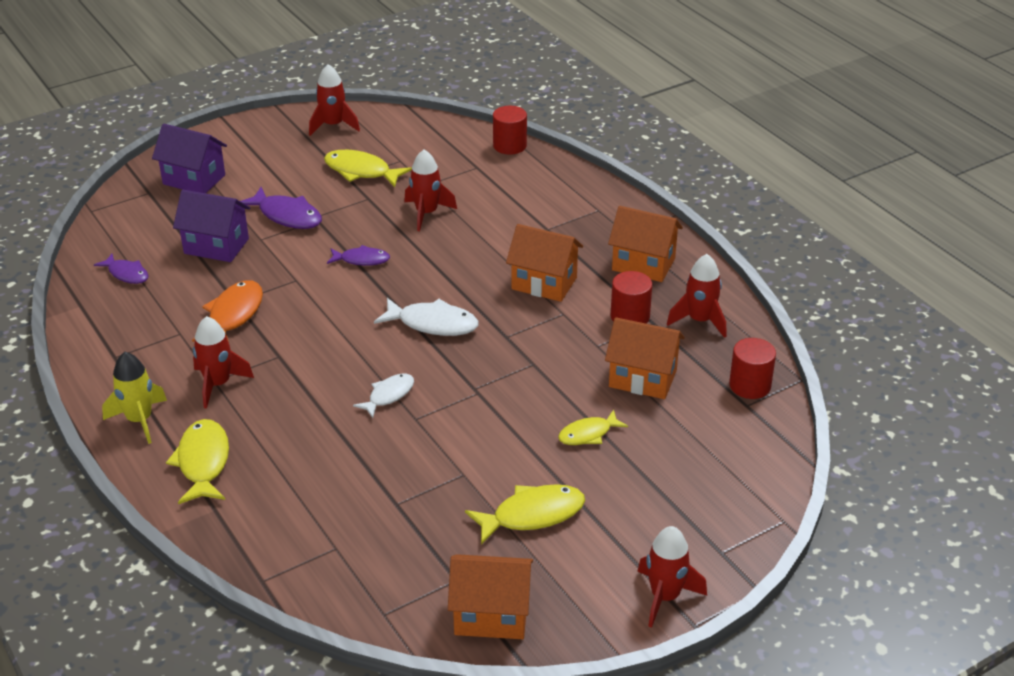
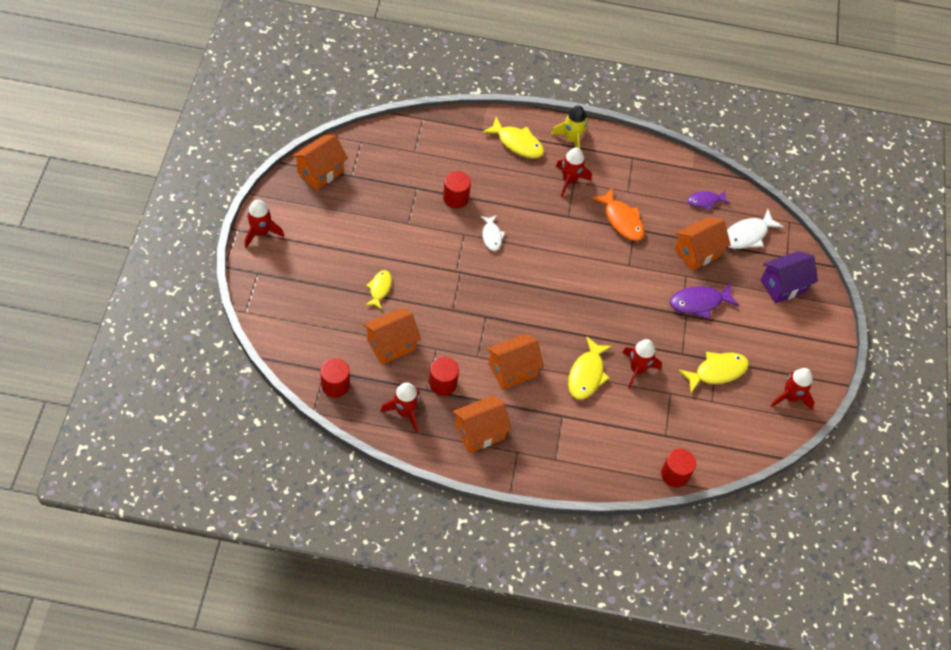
camera: 125 degrees right, 20 degrees up
(216, 246) = (697, 252): purple house -> orange house
(361, 260) = (619, 305): purple fish -> none
(368, 459) = (455, 198): none -> red cylinder
(433, 324) = (529, 294): white fish -> white fish (747, 235)
(532, 515) = (355, 227): yellow fish -> yellow fish (587, 374)

